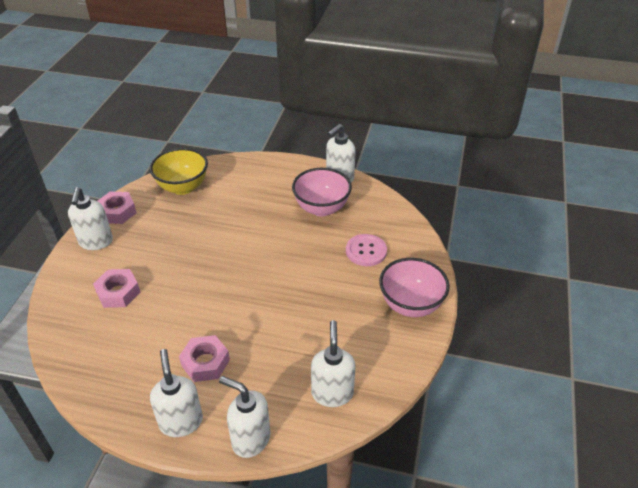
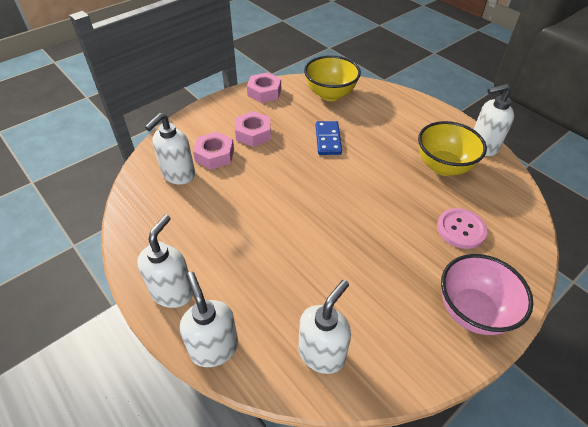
camera: 35 degrees right, 5 degrees up
(96, 242) = (230, 108): white soap dispenser -> white soap dispenser (178, 175)
(205, 362) = (233, 251): pink nut -> pink nut (253, 133)
(212, 229) = (328, 139): none -> blue domino
(321, 208) = (443, 166): pink bowl -> yellow bowl

